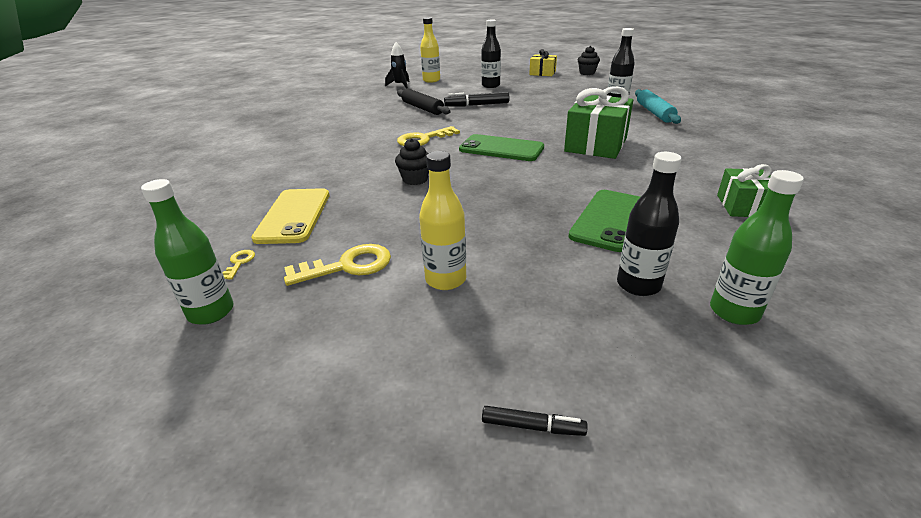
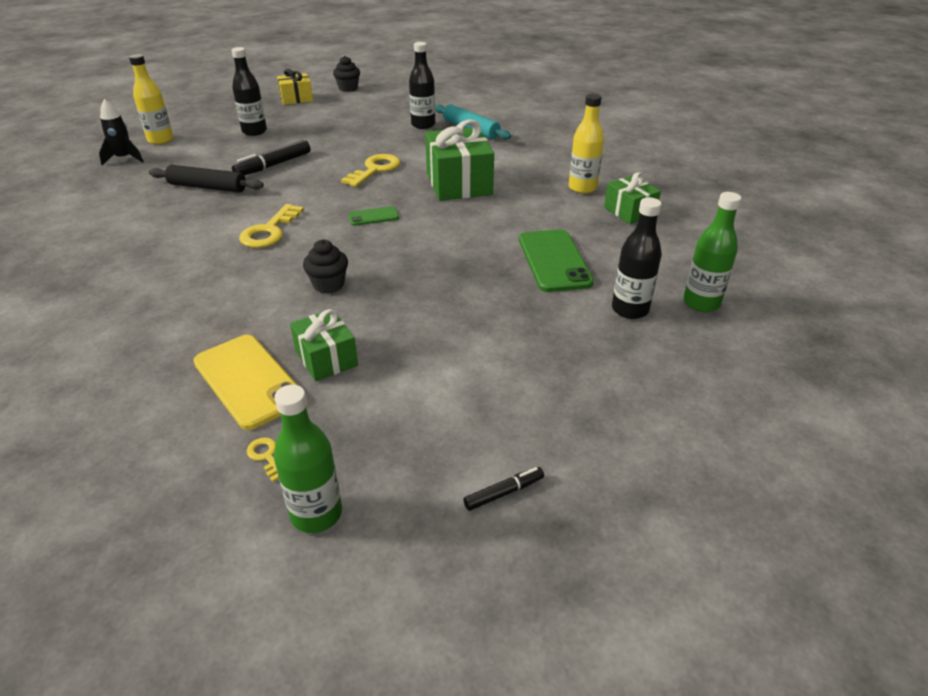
camera: 40 degrees left, 5 degrees up
(347, 266) = (388, 403): yellow key -> yellow key (375, 169)
(352, 221) = (326, 358): none -> green gift
(445, 279) = (492, 372): yellow bottle -> yellow bottle (582, 188)
(501, 149) = (373, 216): green phone -> green phone, size x0.52
(532, 426) = (675, 443): black marker -> black marker (503, 493)

